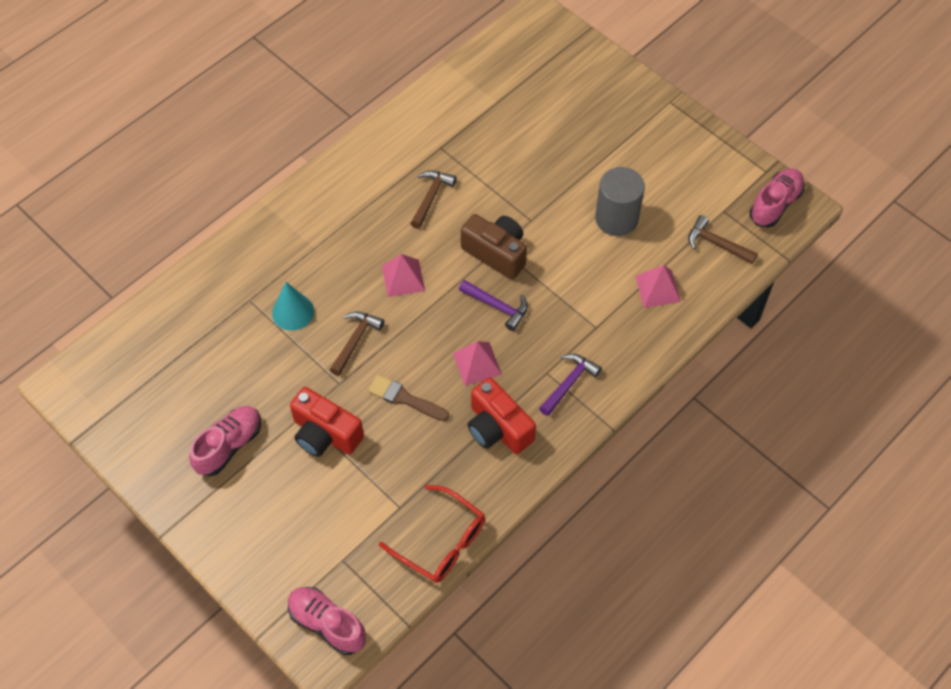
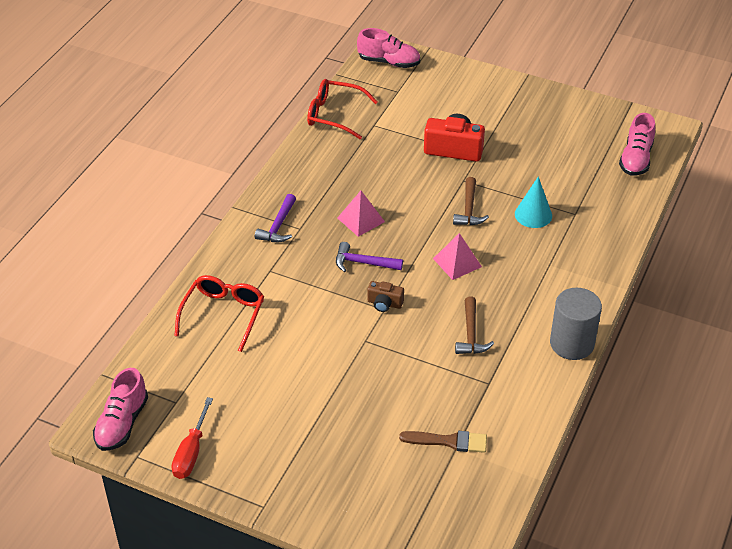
camera: 160 degrees right, 15 degrees down
(229, 446) = (519, 126): pink shoe -> pink shoe (636, 159)
(405, 398) = (406, 184): brown brush -> brown brush (448, 441)
(496, 253) = (384, 303): brown camera -> brown camera, size x0.54
(498, 428) = (324, 184): red camera -> none
(616, 218) = (282, 364): grey cylinder -> grey cylinder (572, 343)
(657, 288) = (223, 314): pink pyramid -> red glasses
(716, 243) = (176, 368): brown hammer -> none
(719, 161) = (191, 452): none -> red screwdriver

